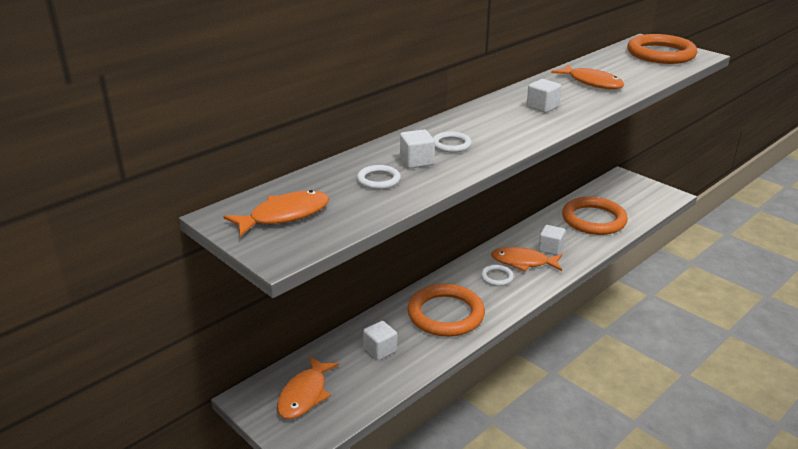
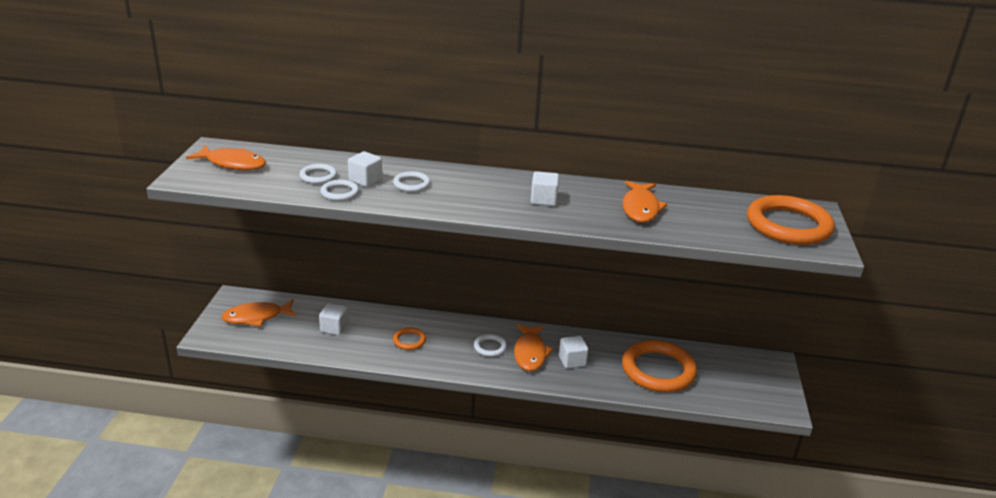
camera: 50 degrees right, 0 degrees up
(429, 180) = (339, 193): none -> white ring
(445, 314) = (409, 340): orange ring -> orange ring, size x0.46
(523, 262) = (530, 353): orange fish -> orange fish turned 150 degrees counterclockwise

